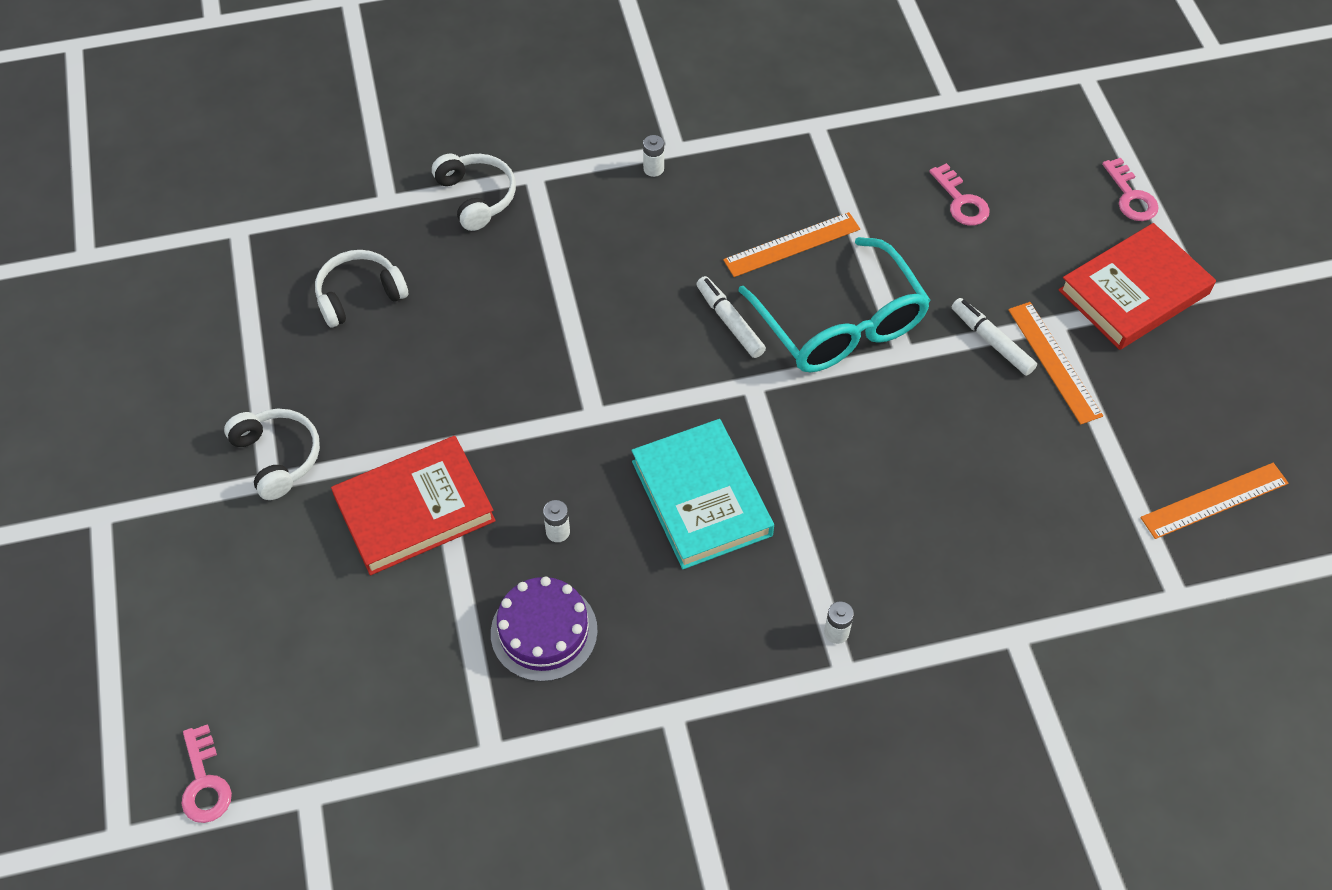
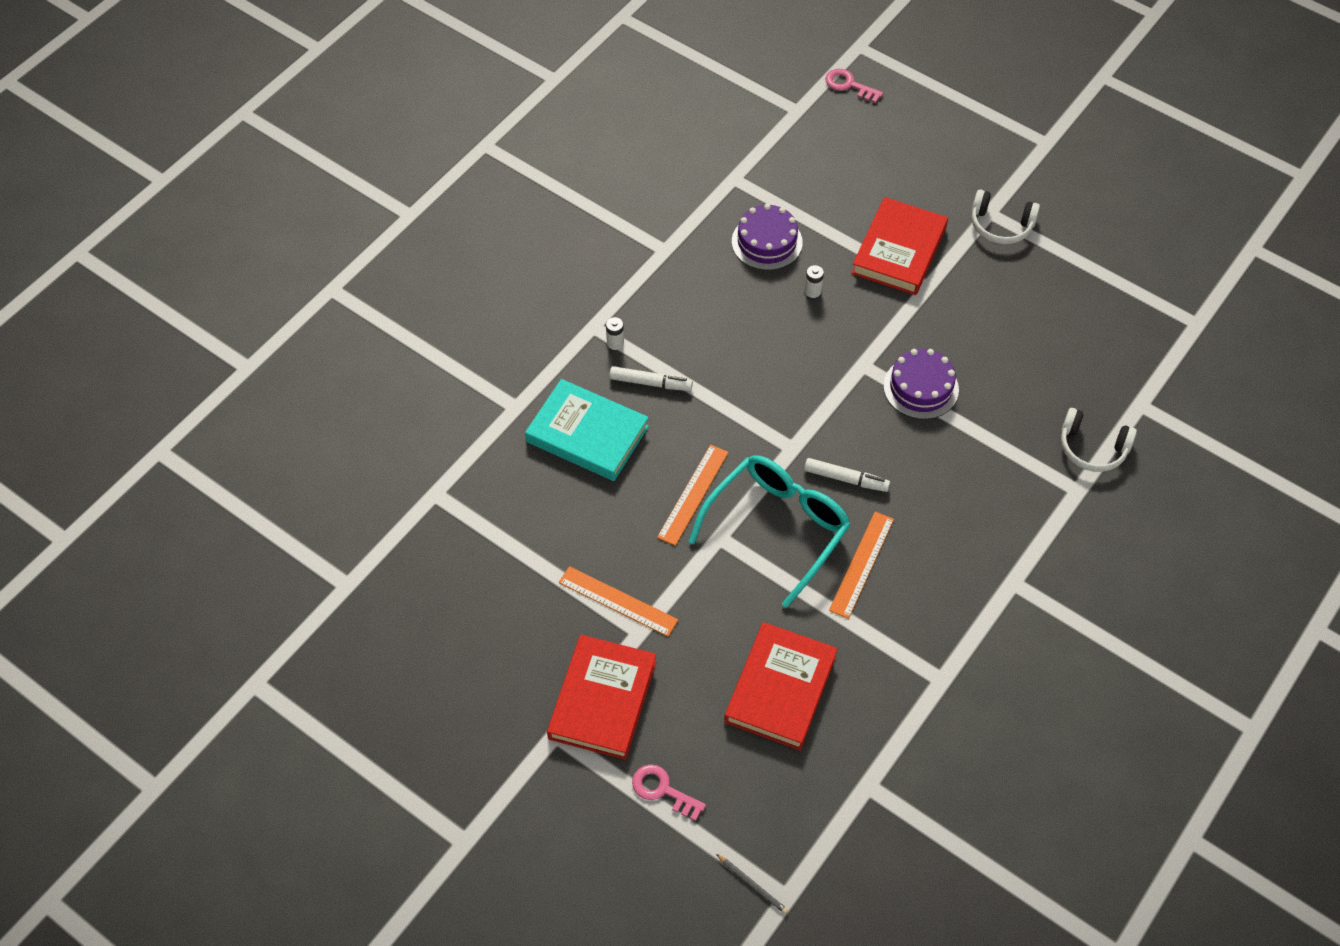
camera: 140 degrees right, 0 degrees up
(359, 295) = (1076, 336): white headphones -> none
(564, 353) = (921, 387): none -> purple cake
(653, 169) = (1009, 554): white battery -> none
(701, 498) = (755, 361): turquoise book -> turquoise book (587, 434)
(840, 324) = (777, 528): turquoise glasses -> turquoise glasses turned 105 degrees clockwise
(961, 201) = (780, 689): pink key -> red book
(992, 341) = (670, 587): white marker -> white marker (650, 383)
(1105, 97) = (752, 885): none -> grey pencil
(1214, 500) = (449, 573): orange ruler -> orange ruler (693, 494)

